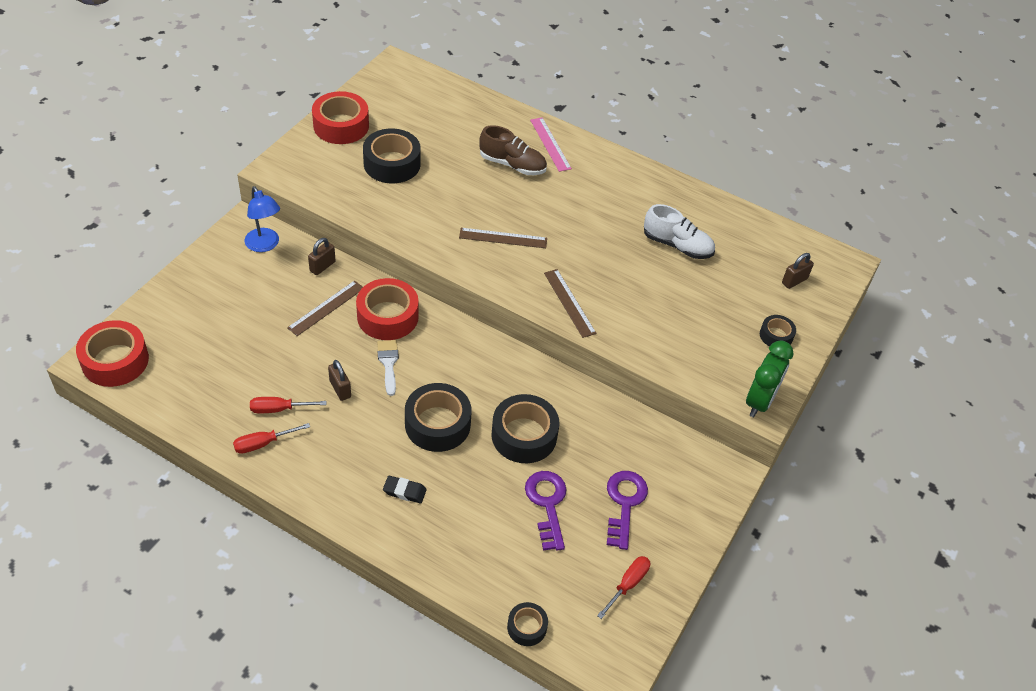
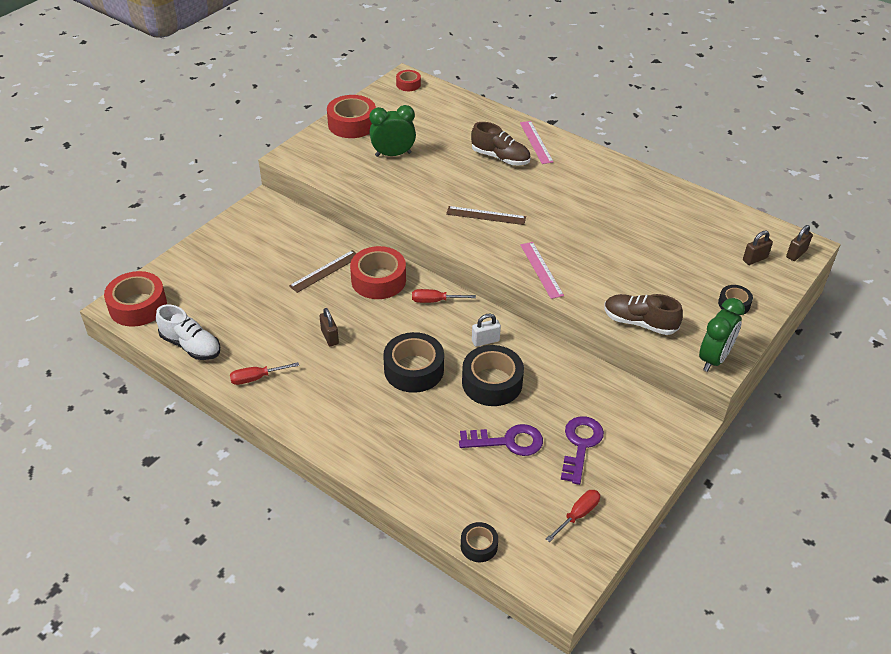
camera: 10 degrees right, 5 degrees down
(265, 245) = (277, 220): blue lamp -> none
(279, 409) = (274, 351): red screwdriver -> red screwdriver (435, 301)
(322, 266) = (325, 238): brown padlock -> brown padlock (796, 254)
(388, 363) = (375, 318): white brush -> none
(392, 164) = (393, 154): black tape -> green clock
(400, 73) = (408, 84): none -> red tape
(404, 491) = (378, 424): black eraser -> none
(512, 385) = (485, 341): none -> white padlock
(547, 504) = (508, 441): purple key -> purple key turned 90 degrees clockwise
(569, 303) = (541, 269): brown ruler -> pink ruler
(677, 245) = (646, 226): white shoe -> white shoe (191, 346)
(679, 362) = (639, 322): none -> brown shoe

